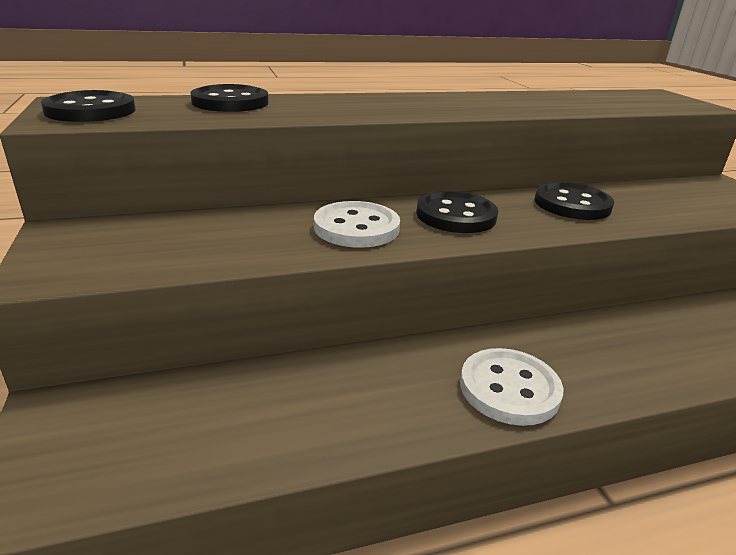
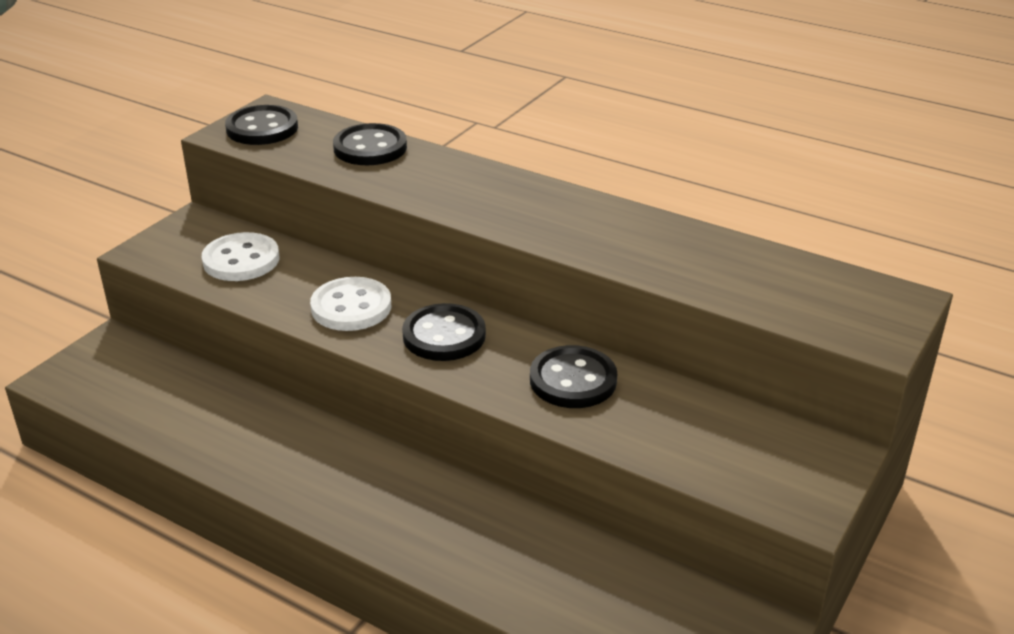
camera: 50 degrees right, 5 degrees up
(509, 389) = (327, 491): white button -> white button (241, 260)

